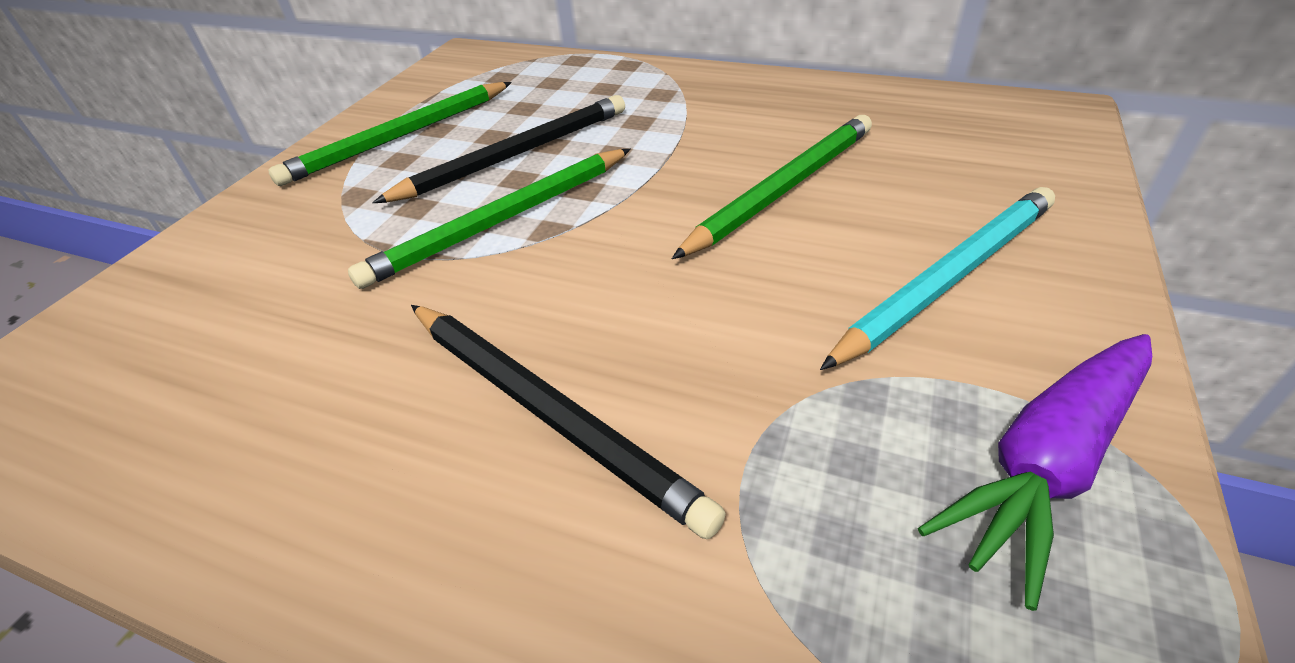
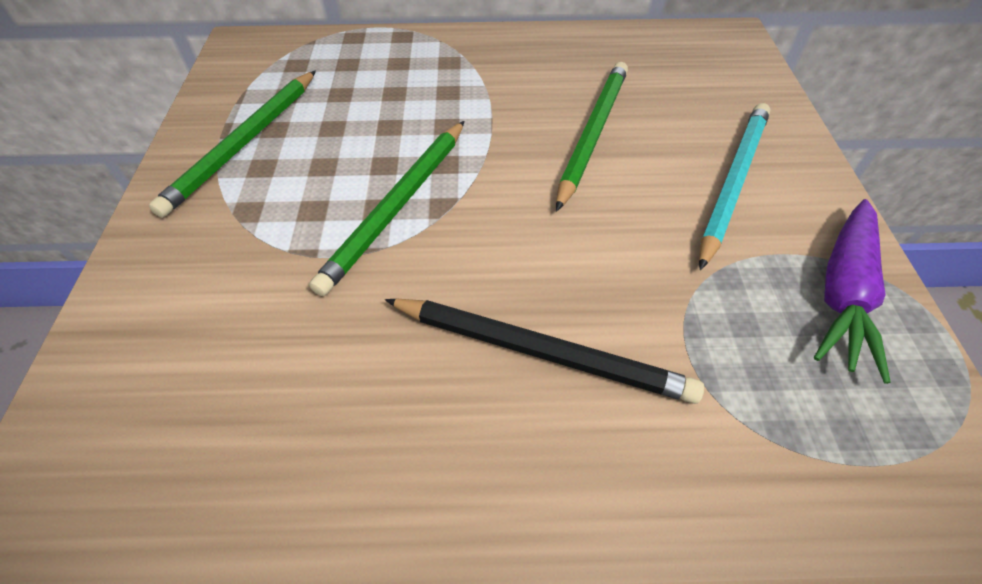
camera: 25 degrees left, 10 degrees up
(515, 154) = (365, 142): black pencil -> none

